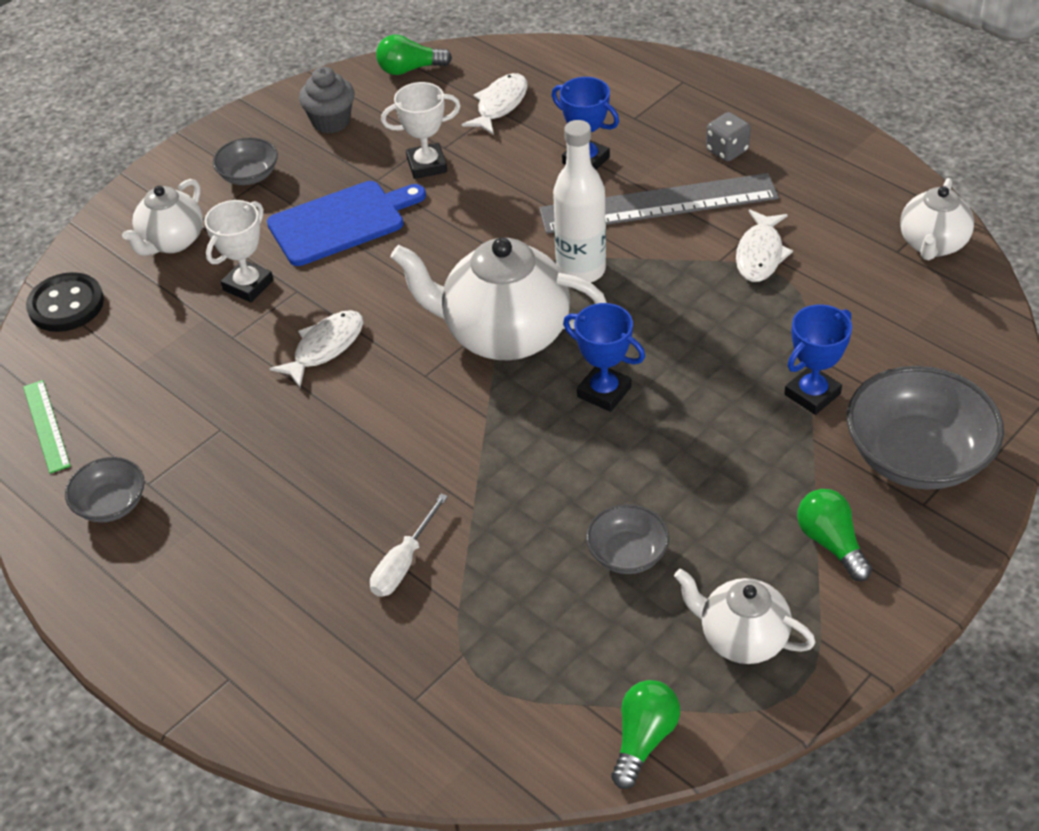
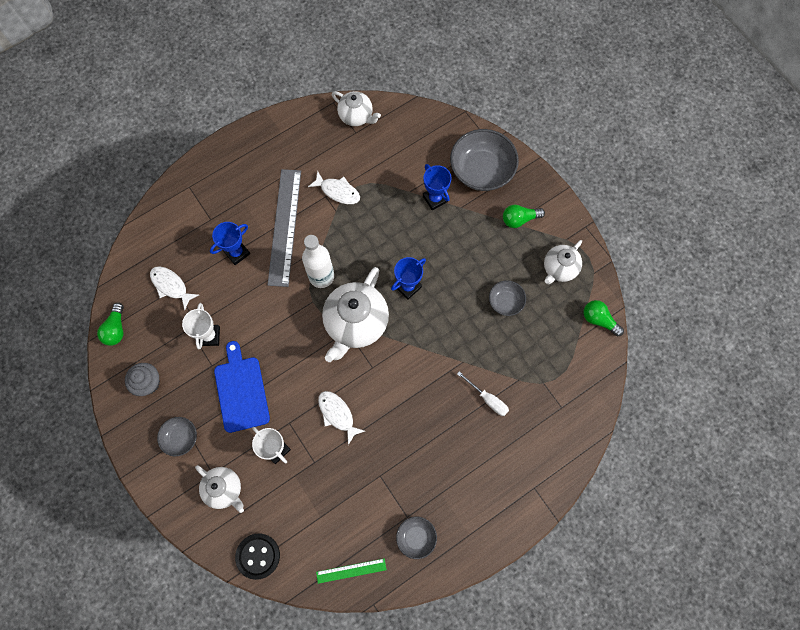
camera: 80 degrees left, 25 degrees up
(727, 150) = (255, 182): grey dice -> none

